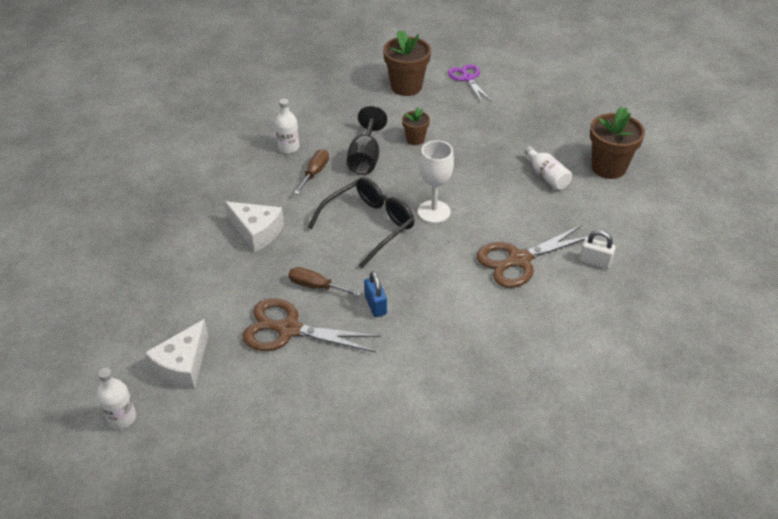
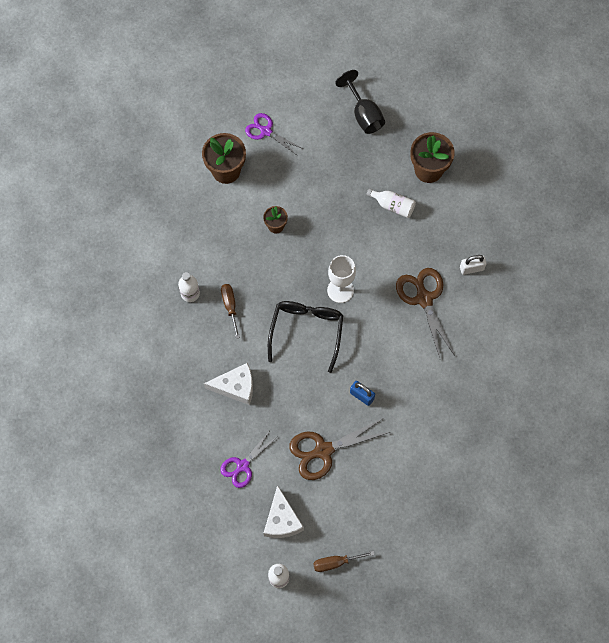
camera: 35 degrees left, 25 degrees up
(195, 296) = (242, 466): none -> purple scissors
(316, 286) = (313, 406): brown screwdriver -> brown screwdriver (335, 562)
(365, 158) = (254, 268): black goblet -> black goblet (363, 114)
(518, 260) = (424, 298): brown scissors -> brown scissors turned 135 degrees clockwise

